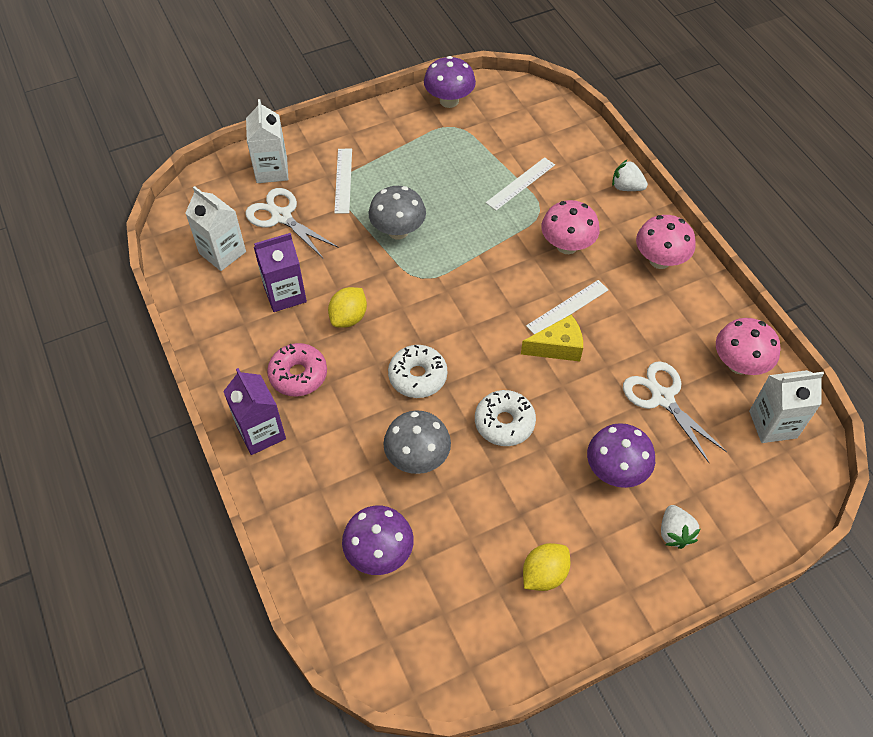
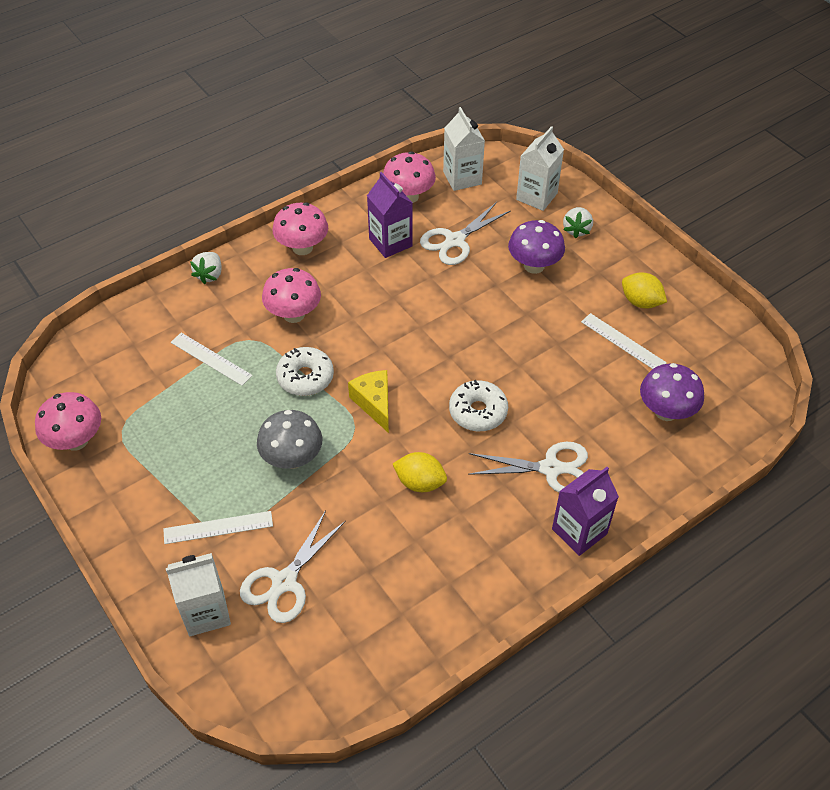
camera: 100 degrees left, 5 degrees down
(222, 253) = (350, 634): white carton -> white carton (536, 196)
(285, 294) = (401, 550): purple carton -> purple carton (390, 242)
(298, 375) = (503, 513): pink donut -> none
(336, 425) = (551, 468): none -> white scissors
(417, 458) = (565, 398): grey mushroom -> none
(449, 101) = (76, 440): purple mushroom -> pink mushroom
(504, 423) = (510, 341): white donut -> white donut (305, 377)
(557, 347) = (419, 311): yellow cheese -> yellow cheese (374, 403)
(567, 308) = (371, 308): white ruler -> white ruler (623, 342)
(674, 533) = (576, 230): white strawberry -> white strawberry turned 120 degrees clockwise

